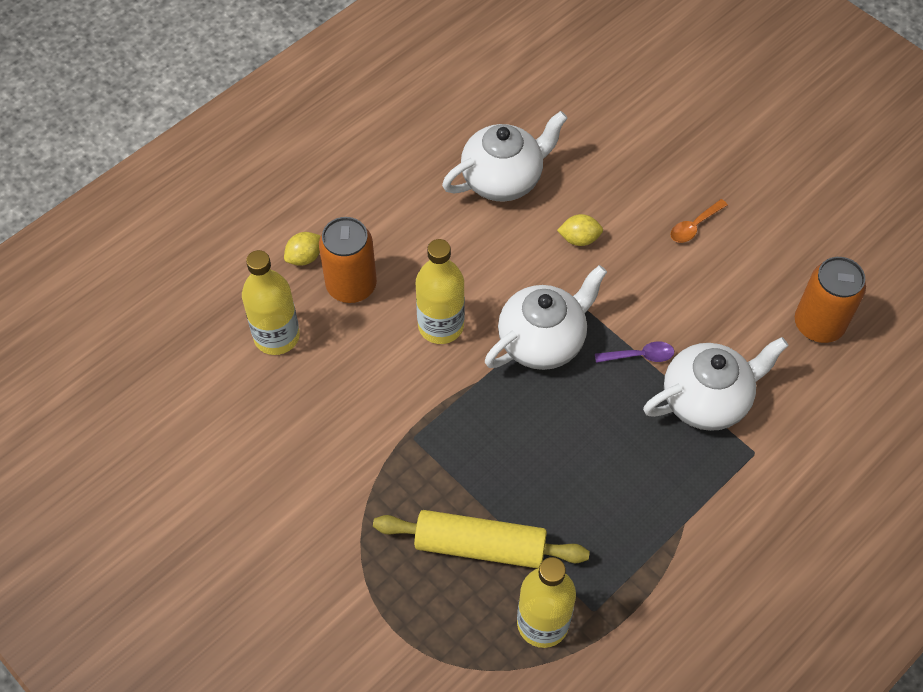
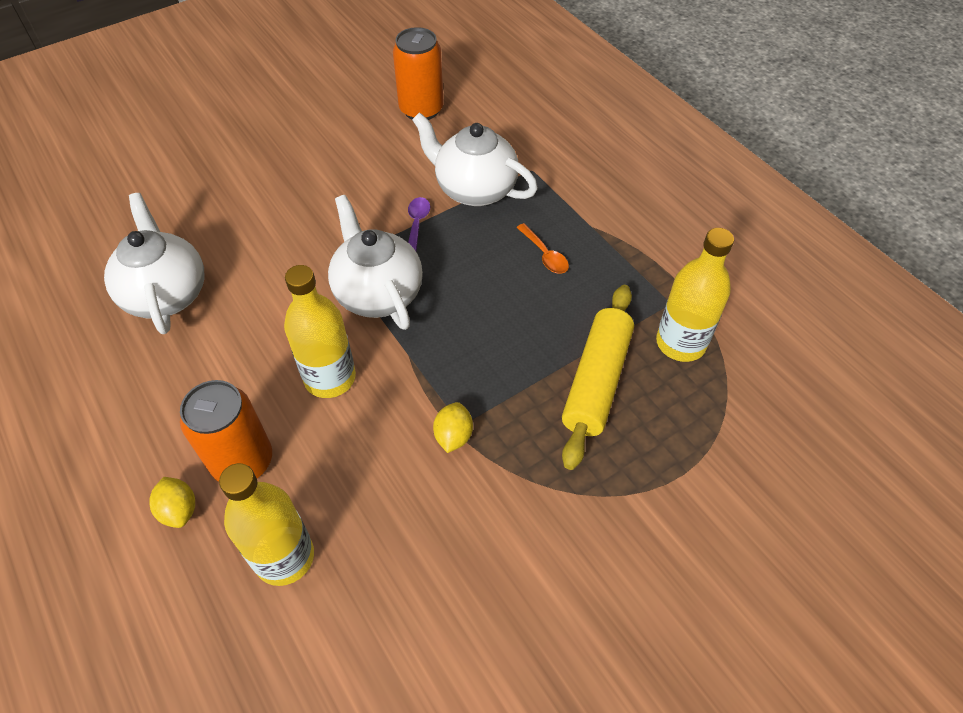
camera: 80 degrees left, 5 degrees down
(579, 239) = (270, 245): yellow lemon -> yellow lemon (453, 436)
(694, 226) = (292, 163): orange spoon -> orange spoon (544, 255)
(706, 400) = (474, 189): white teapot -> white teapot turned 45 degrees counterclockwise

